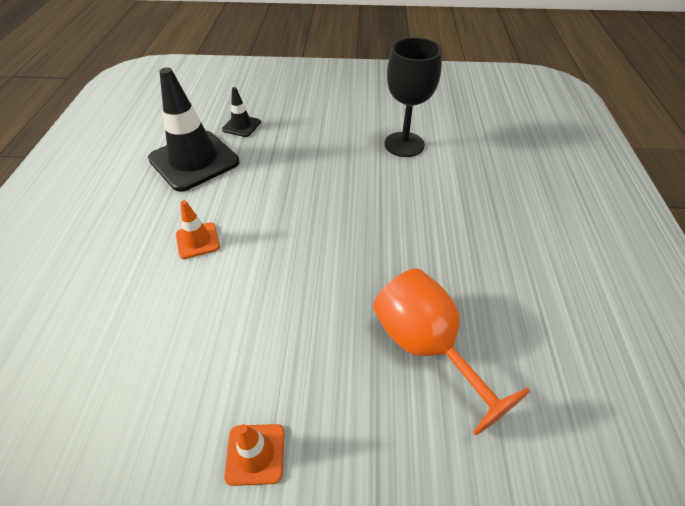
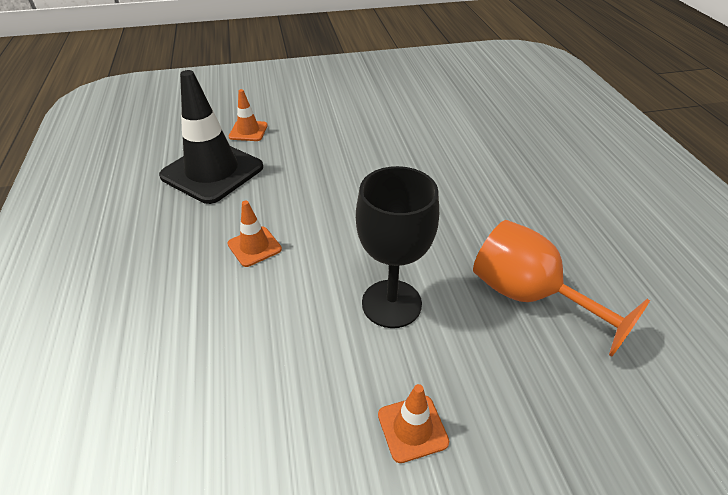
camera: 15 degrees left, 5 degrees down
(241, 126) = (248, 131): black traffic cone -> orange traffic cone
(404, 144) = (423, 124): black goblet -> black goblet (391, 303)

